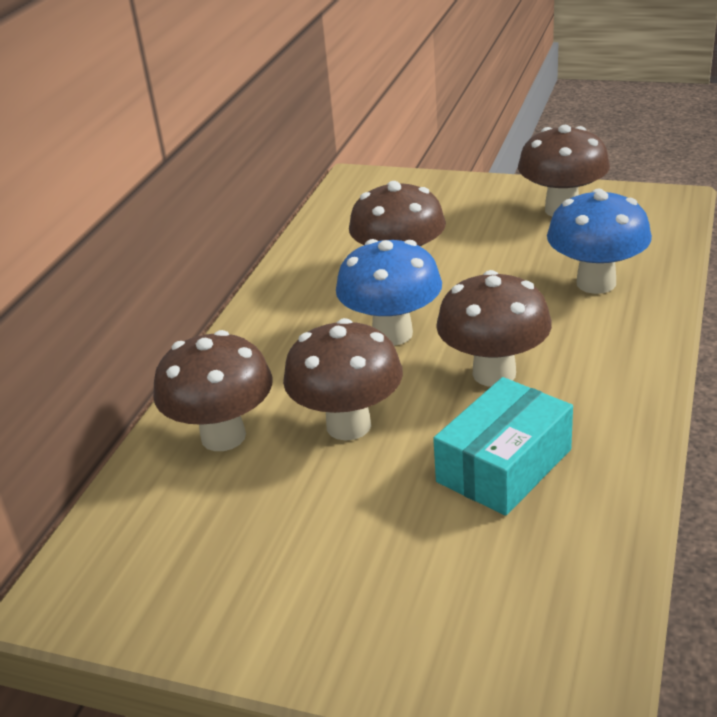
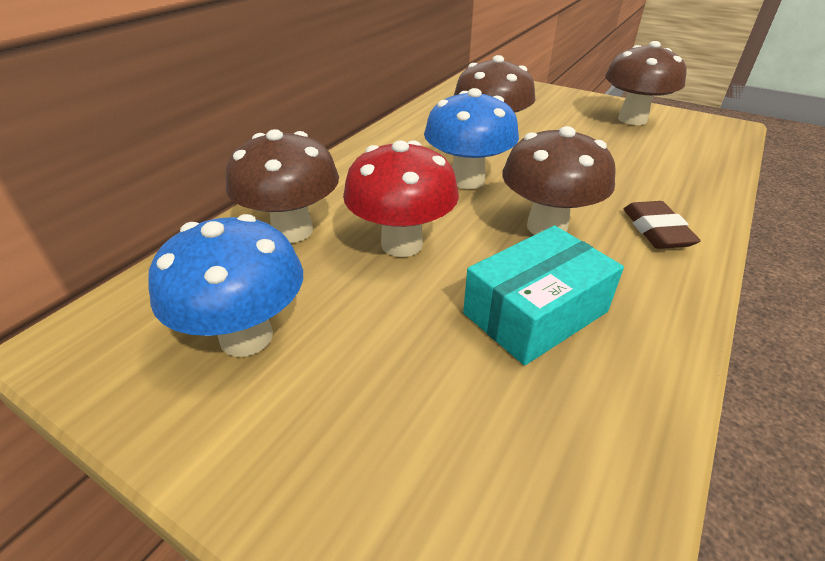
camera: 10 degrees right, 5 degrees up
(348, 425) = (402, 244): brown mushroom -> red mushroom
(596, 283) = (654, 174): blue mushroom -> blue mushroom (246, 337)
(606, 353) = (656, 231): none -> brown eraser

